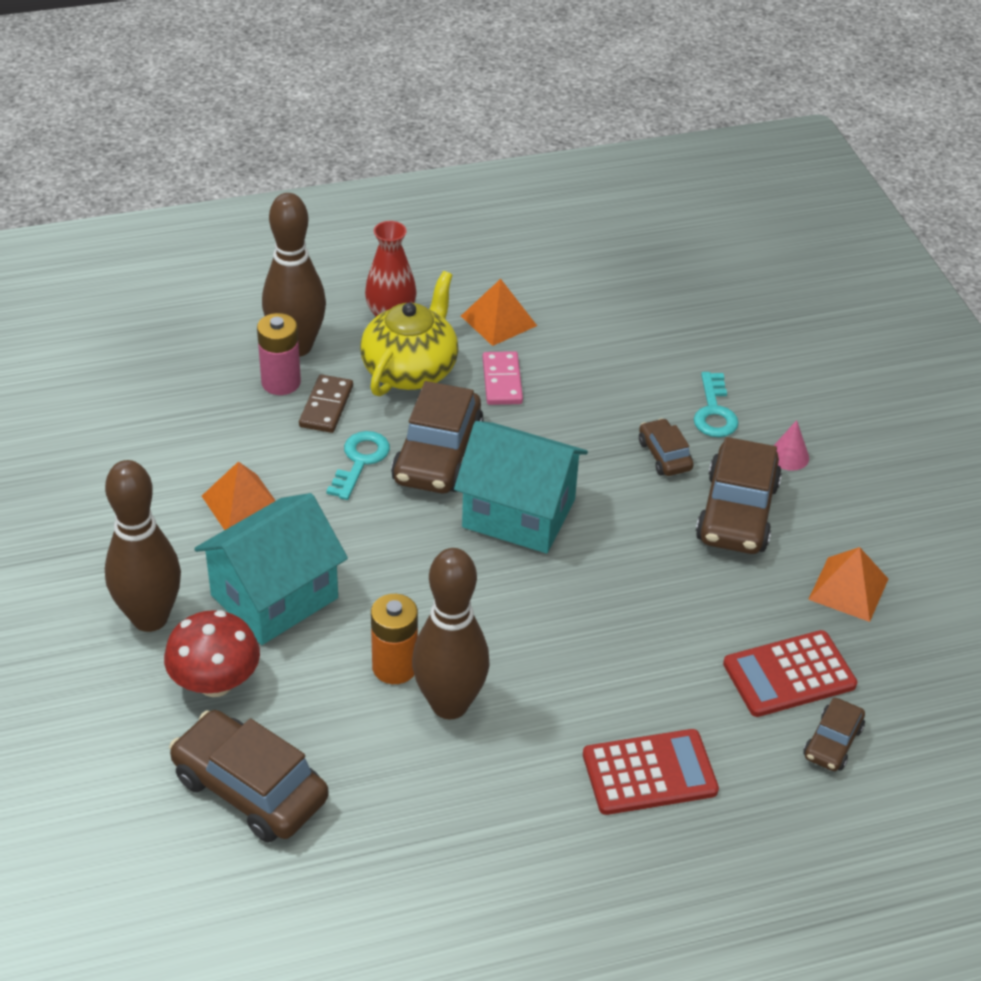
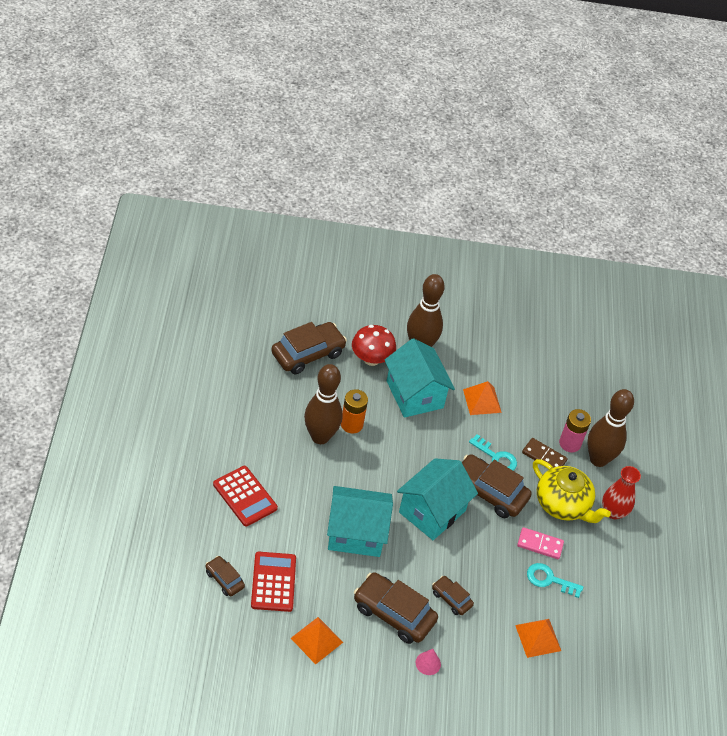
camera: 105 degrees right, 5 degrees up
(498, 320) = (595, 564): orange pyramid -> orange pyramid (538, 638)
(624, 596) = (356, 534): none -> turquoise house
(649, 773) = (245, 496): red calculator -> red calculator turned 45 degrees counterclockwise
(664, 455) = (451, 599): brown car -> brown car turned 135 degrees counterclockwise
(714, 412) = (478, 641): turquoise key -> turquoise key (549, 579)

